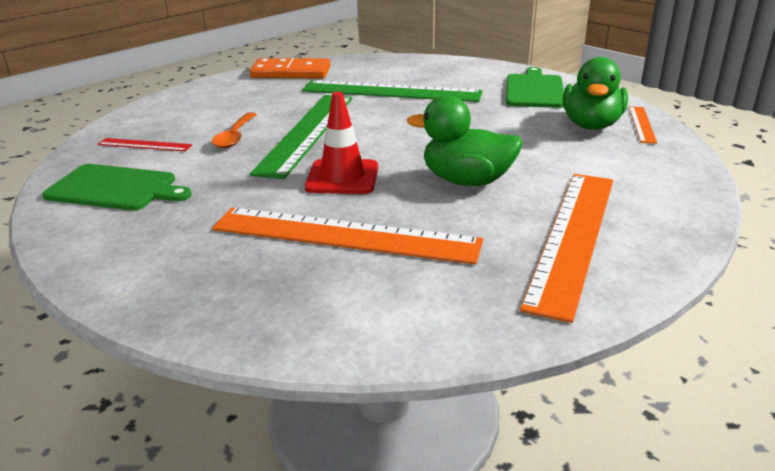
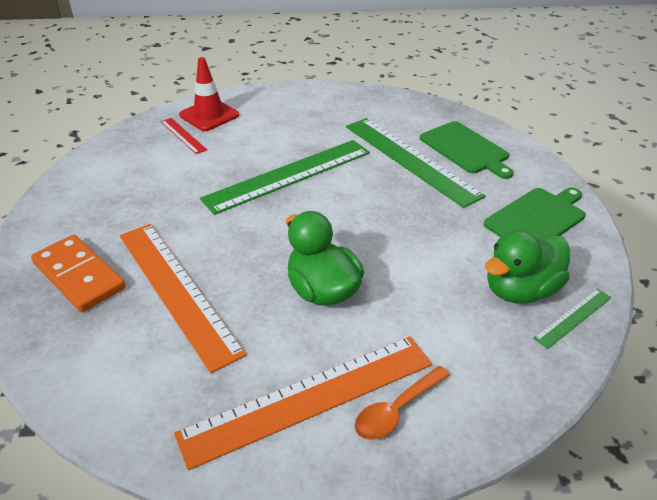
camera: 40 degrees right, 10 degrees up
(115, 188) = (121, 168): green cutting board -> green cutting board (465, 149)
(235, 137) = (241, 155): orange spoon -> orange spoon (396, 410)
(291, 72) = (366, 101): orange domino -> orange domino (79, 276)
(342, 177) = (249, 235): red traffic cone -> red traffic cone (209, 115)
(642, 124) = (573, 317): orange ruler -> green ruler

